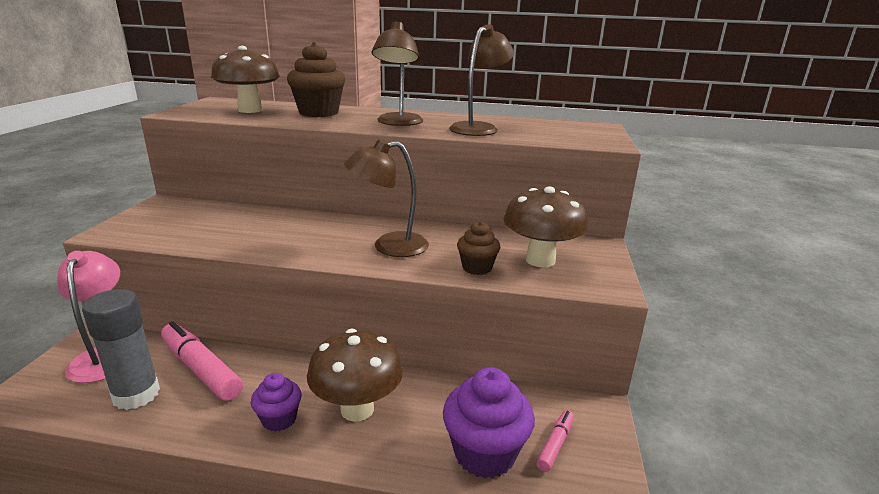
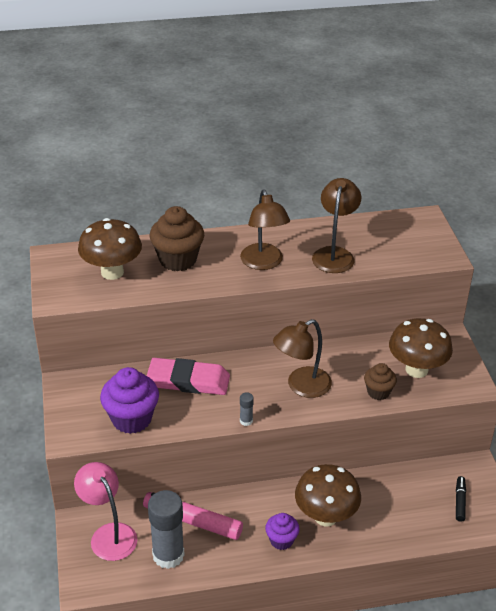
camera: 20 degrees left, 15 degrees up
(276, 221) = (188, 381): none -> pink eraser
(297, 258) = (246, 421): none -> grey glue stick
(484, 454) = (422, 521): purple cupcake -> purple cupcake (131, 419)
(555, 445) = (459, 501): pink marker -> black marker

